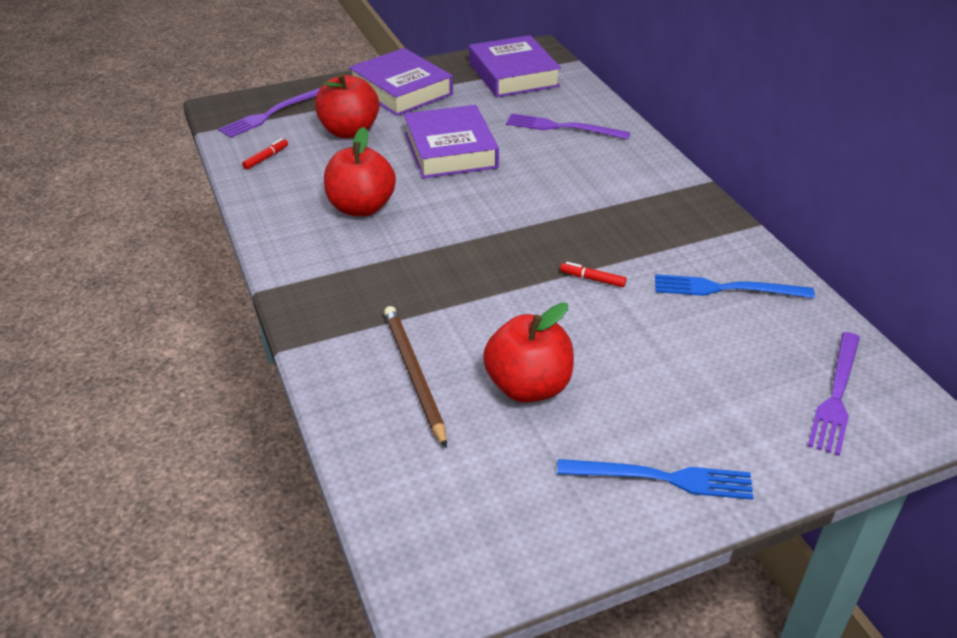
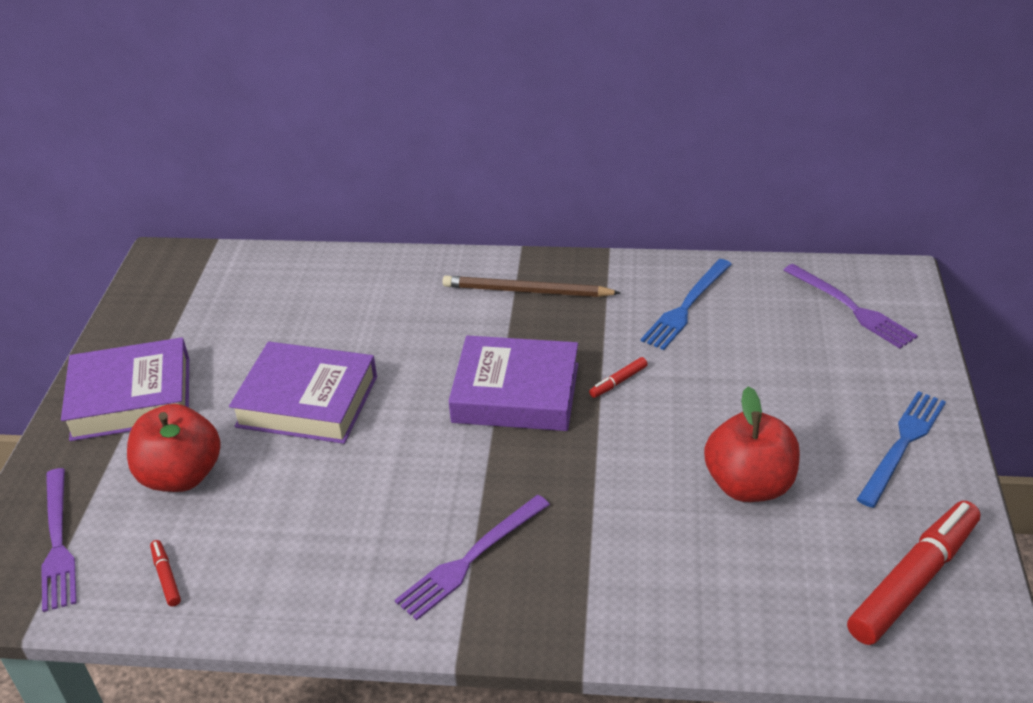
camera: 60 degrees left, 0 degrees up
(361, 207) = (360, 515): red apple -> none
(414, 375) = (687, 564): brown pencil -> brown pencil (526, 291)
(483, 524) = (913, 581): none -> red marker
(513, 74) = (197, 296): purple book -> purple book (516, 393)
(562, 127) = (343, 302): purple fork -> purple fork (471, 559)

